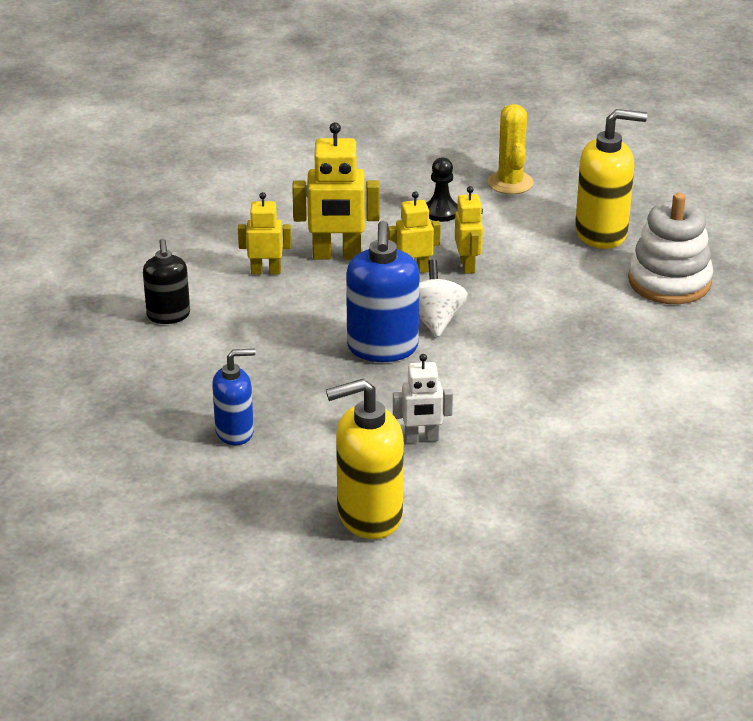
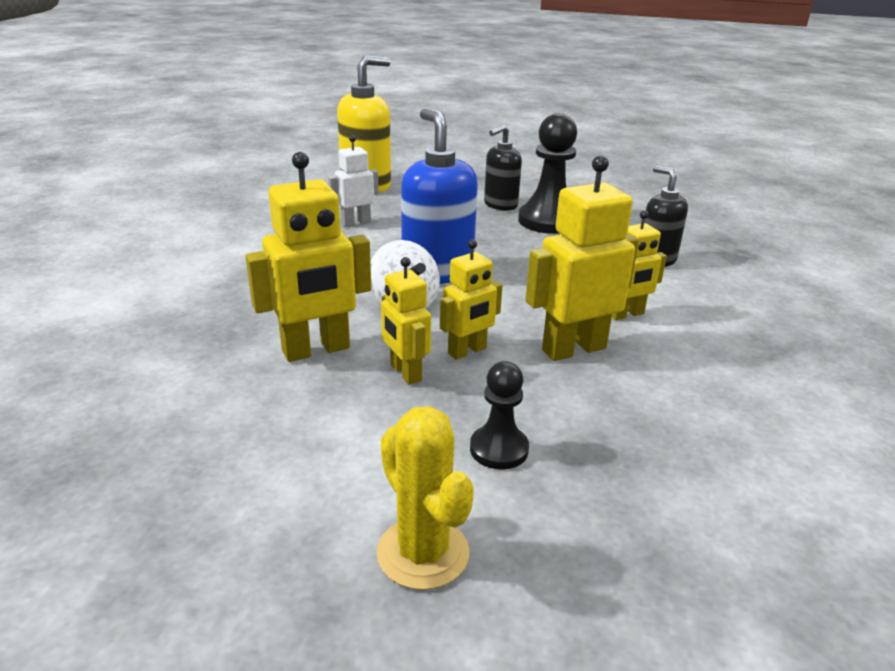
camera: 155 degrees right, 5 degrees down
(209, 391) = (548, 221): none -> black pawn
(235, 432) = (500, 205): blue soap dispenser -> black soap dispenser
(522, 295) = (316, 350): none -> yellow robot
(601, 233) = (220, 477): yellow soap dispenser -> none
(669, 281) = (106, 414): white stacking toy -> none

